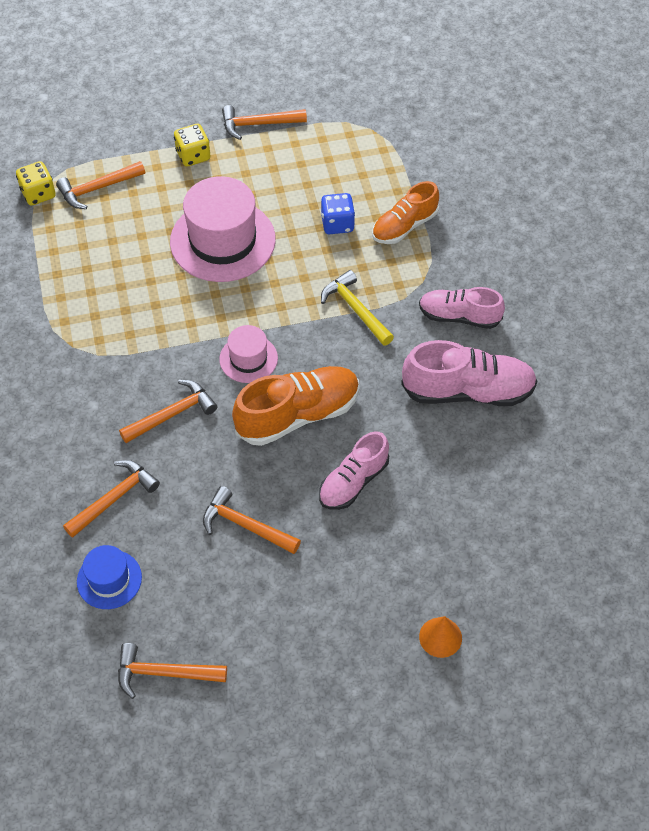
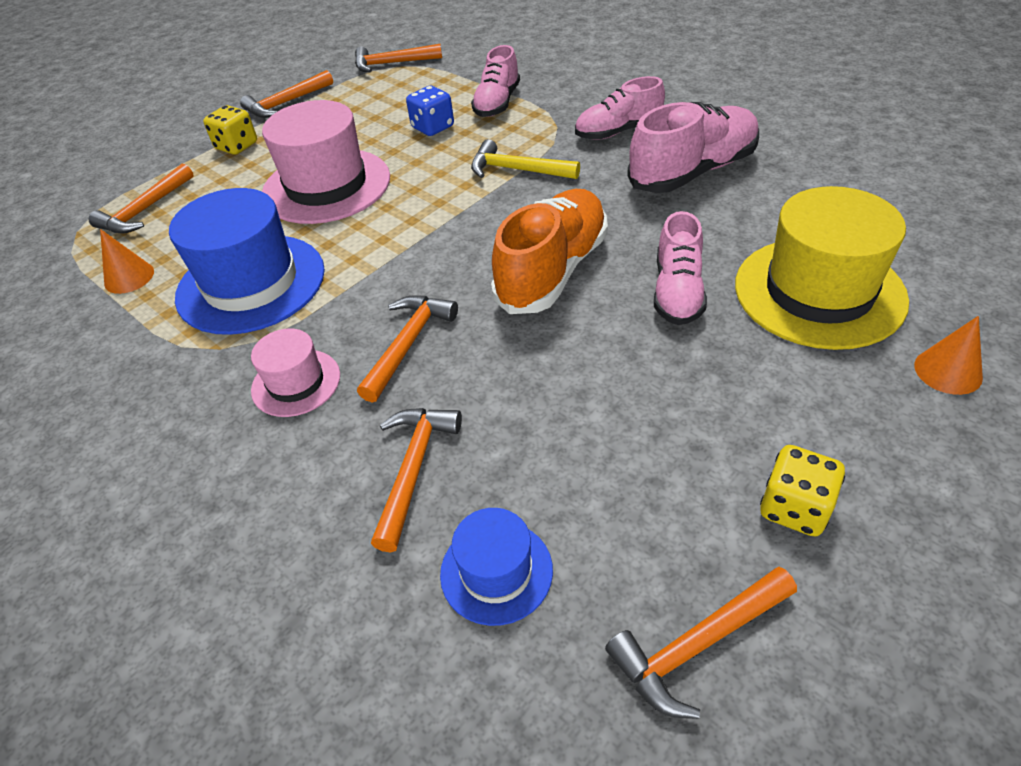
camera: 30 degrees left, 10 degrees down
(38, 194) = (72, 243): yellow dice -> yellow dice (794, 508)
(55, 250) = (129, 277): none -> orange cone
(120, 304) = (251, 283): none -> blue hat
(245, 525) = (608, 399): orange hammer -> orange hammer (392, 64)
(248, 359) = (448, 255): pink hat -> pink hat (296, 382)
(404, 226) = (497, 103): orange shoe -> pink shoe
(434, 539) = (819, 292): none -> yellow hat

